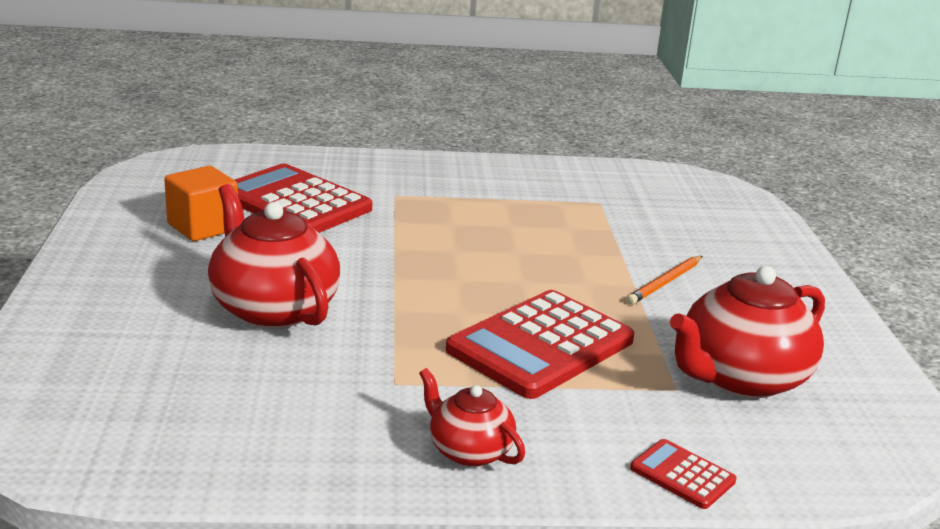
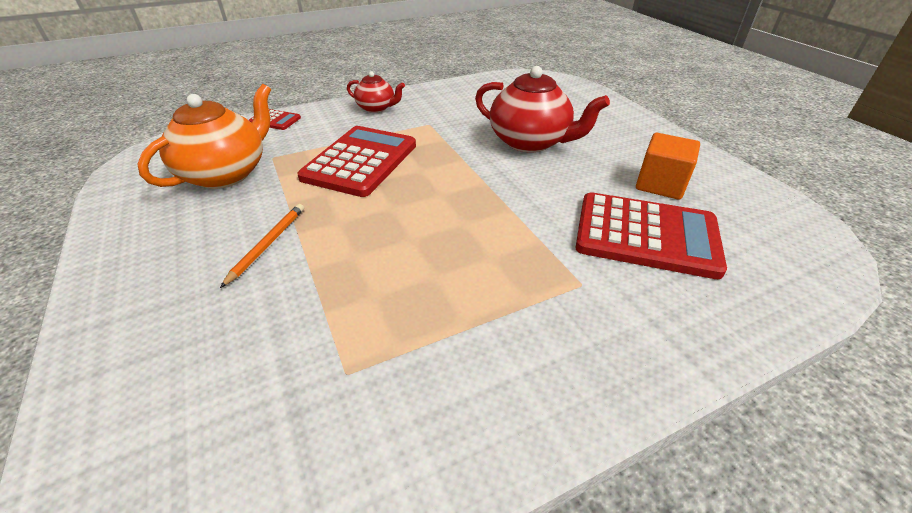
camera: 160 degrees right, 15 degrees up
(741, 378) = (226, 173): red teapot -> orange teapot

